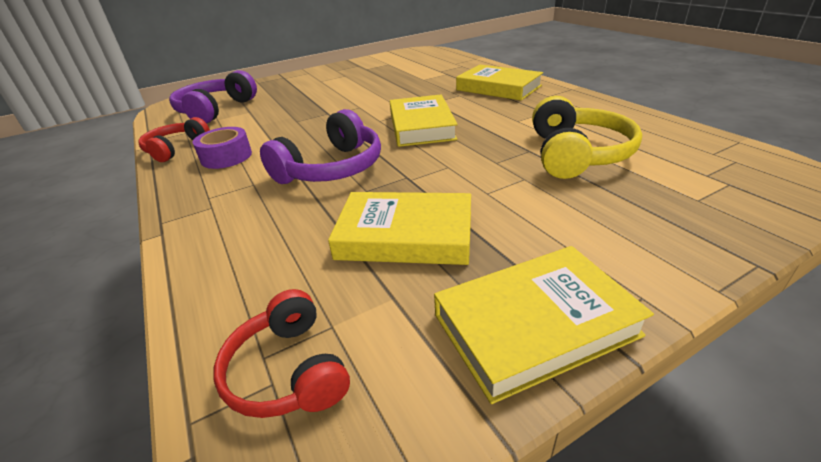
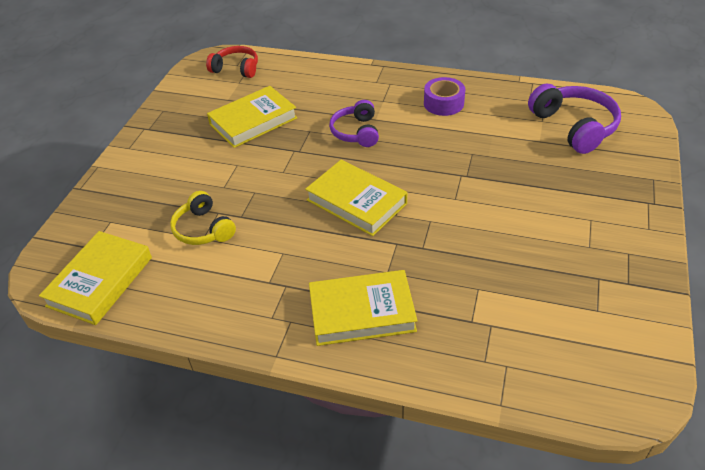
camera: 135 degrees right, 10 degrees up
(176, 149) = (494, 89): red headphones -> none
(331, 168) = (356, 132): purple headphones -> purple headphones, size x0.65
(535, 325) = (165, 118): yellow book -> yellow book (100, 281)
(576, 154) = (203, 229): yellow headphones -> yellow headphones, size x0.65

